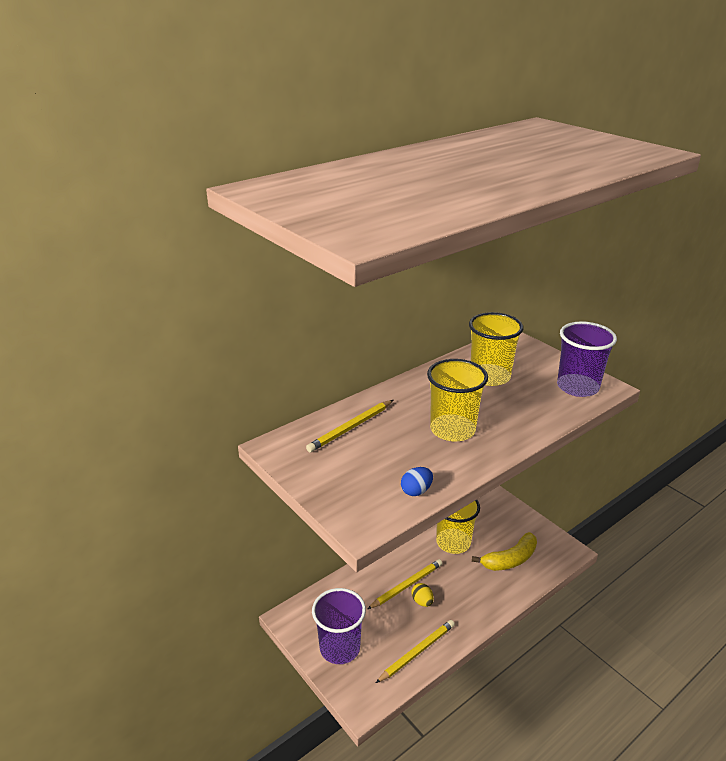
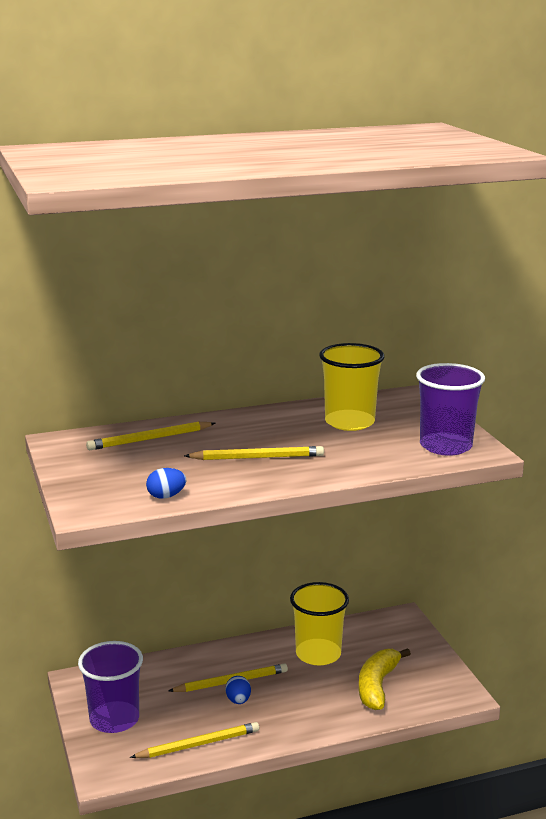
camera: 20 degrees right, 10 degrees down
(422, 601) = (238, 700): yellow egg -> blue egg
(452, 430) = (257, 457): yellow cup -> yellow pencil
(510, 559) = (377, 686): yellow banana -> yellow banana turned 120 degrees clockwise

